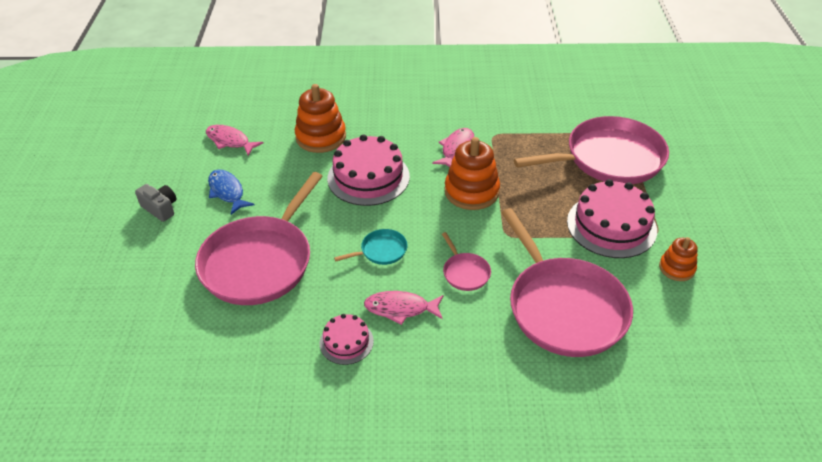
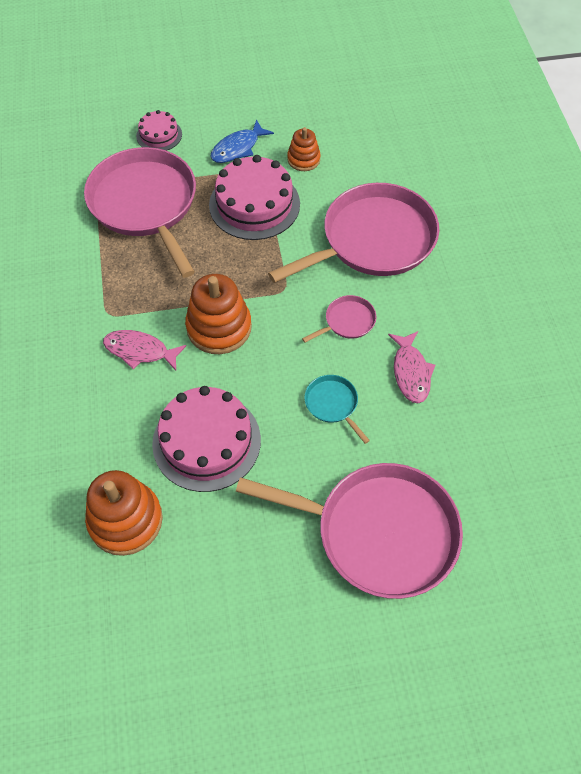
camera: 100 degrees left, 15 degrees up
(160, 208) = (309, 703): grey camera -> none
(227, 192) = (260, 616): blue fish -> blue fish (238, 148)
(230, 141) = (144, 653): pink fish -> none
(346, 342) = (467, 413): pink cake -> pink cake (159, 135)

